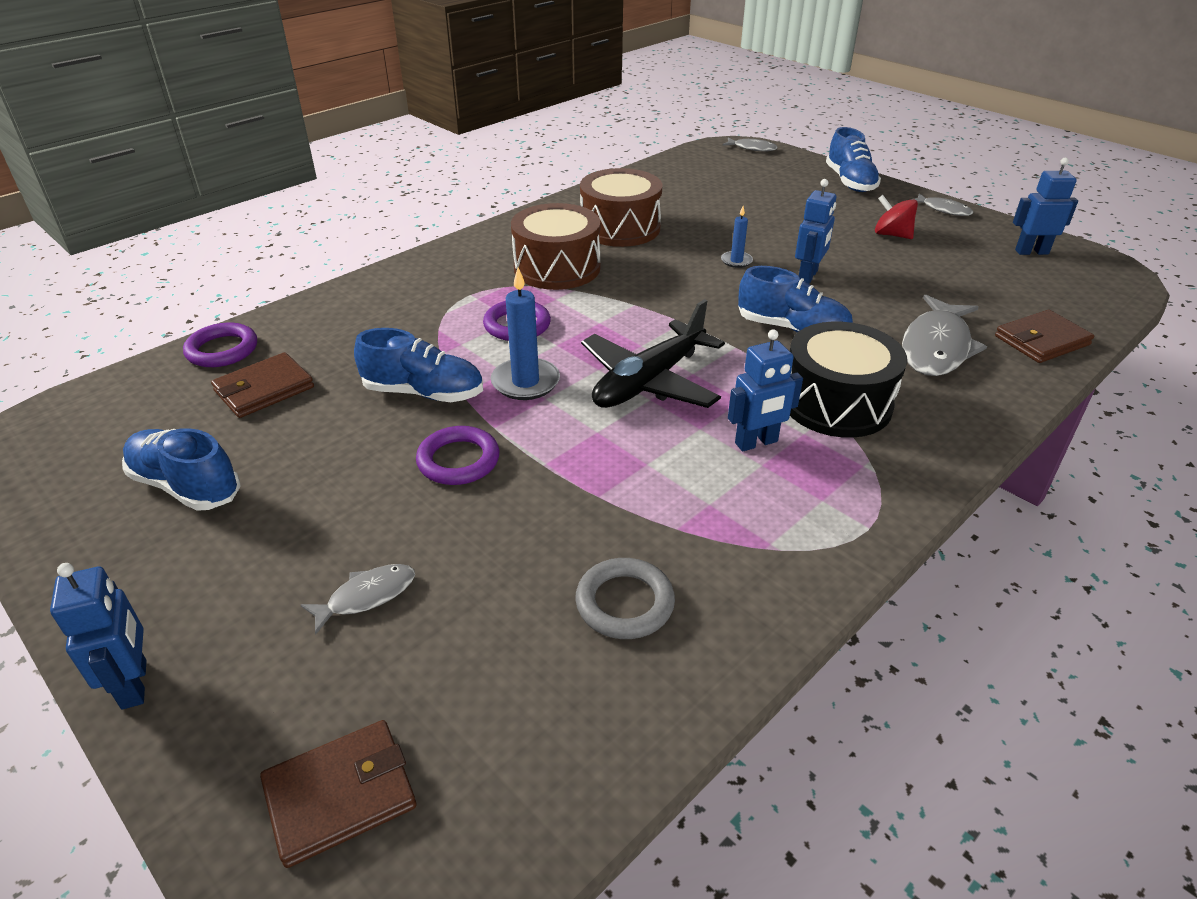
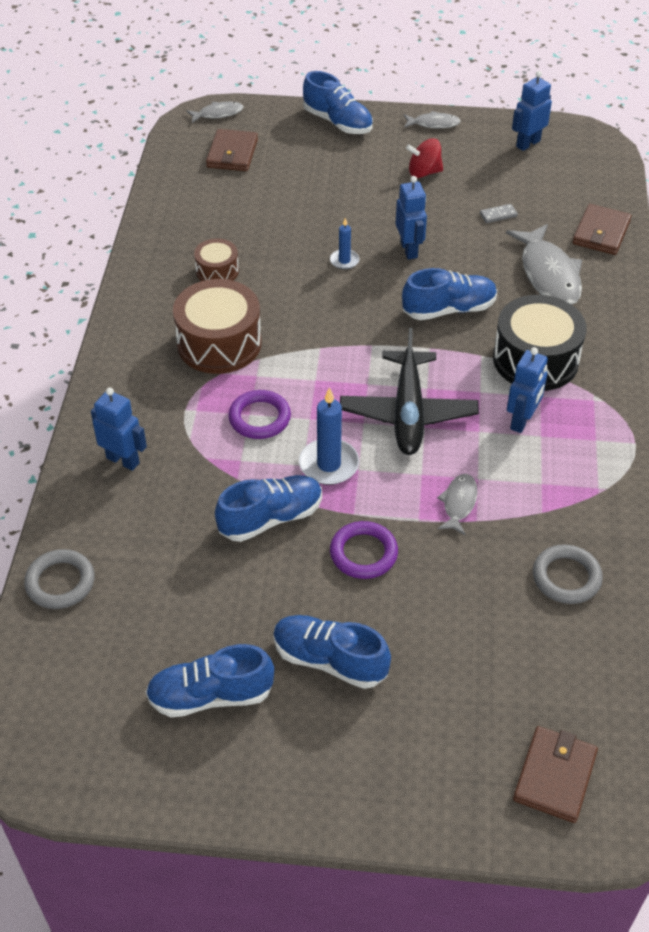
camera: 40 degrees left, 10 degrees up
(135, 684) = (374, 817): blue robot -> blue robot (123, 460)
(222, 350) = (60, 582): purple ring -> grey ring
(264, 389) = (149, 591): brown wallet -> brown wallet (232, 153)
(307, 523) = (330, 660): none -> blue shoe
(366, 596) = (429, 676): grey fish -> grey fish (458, 503)
(620, 228) = (217, 271): brown drum -> brown drum, size x0.54
(934, 286) = (498, 215): none -> grey domino

